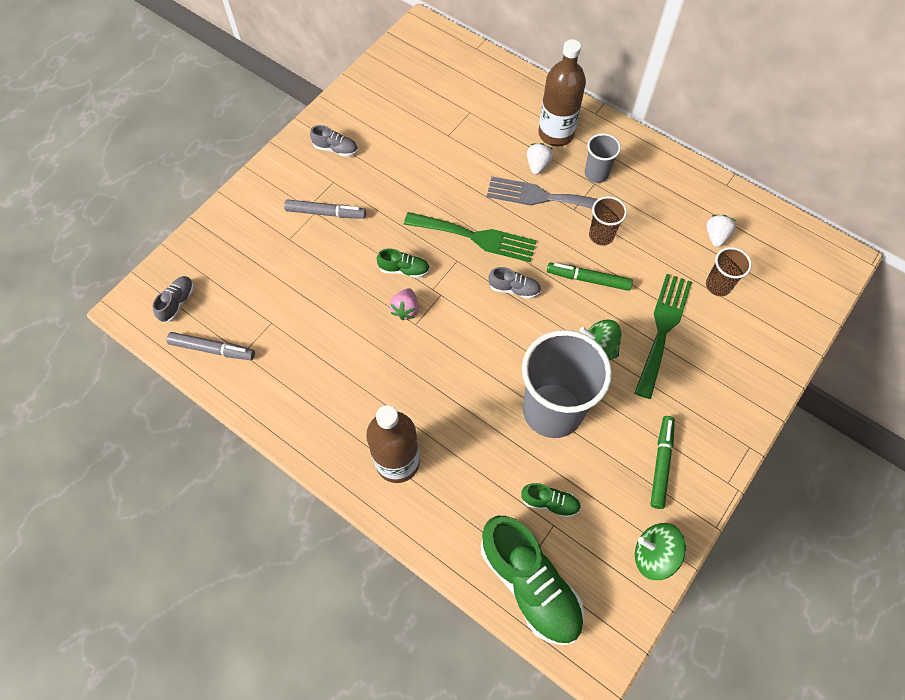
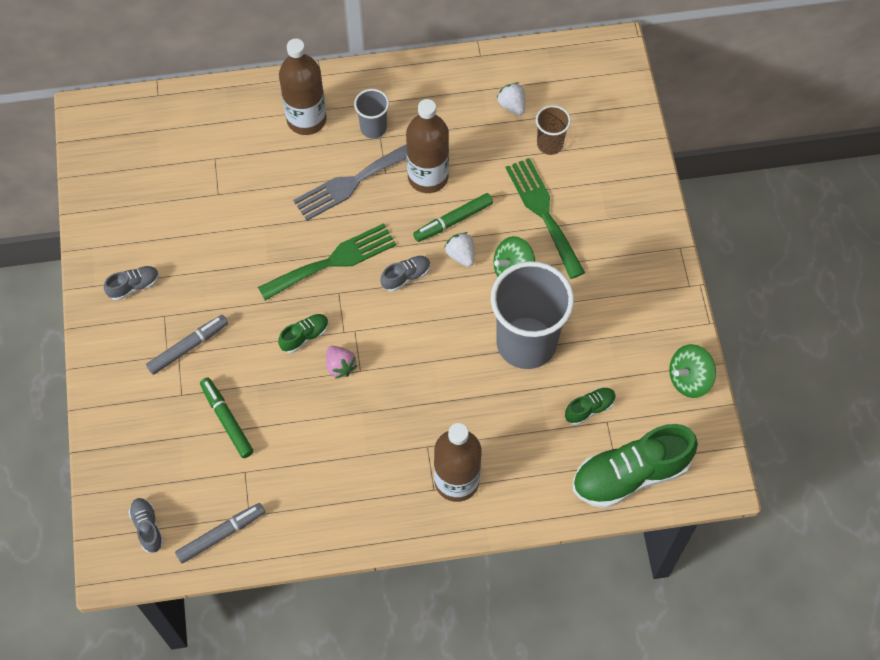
camera: 45 degrees left, 0 degrees up
(529, 584) = (630, 474): green shoe -> green shoe turned 150 degrees clockwise
(538, 165) = (320, 159): white strawberry -> white strawberry (461, 255)
(601, 235) = (428, 177): brown cup -> brown bottle
(661, 463) = (635, 313): green marker -> green marker (227, 420)

